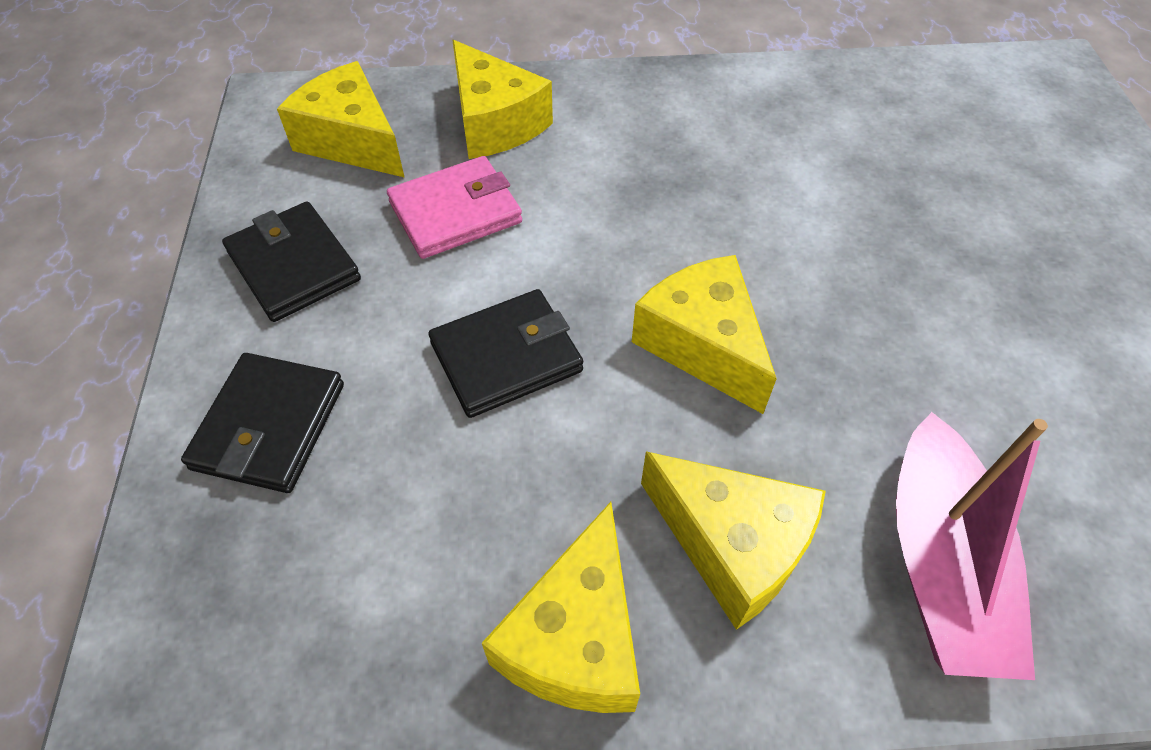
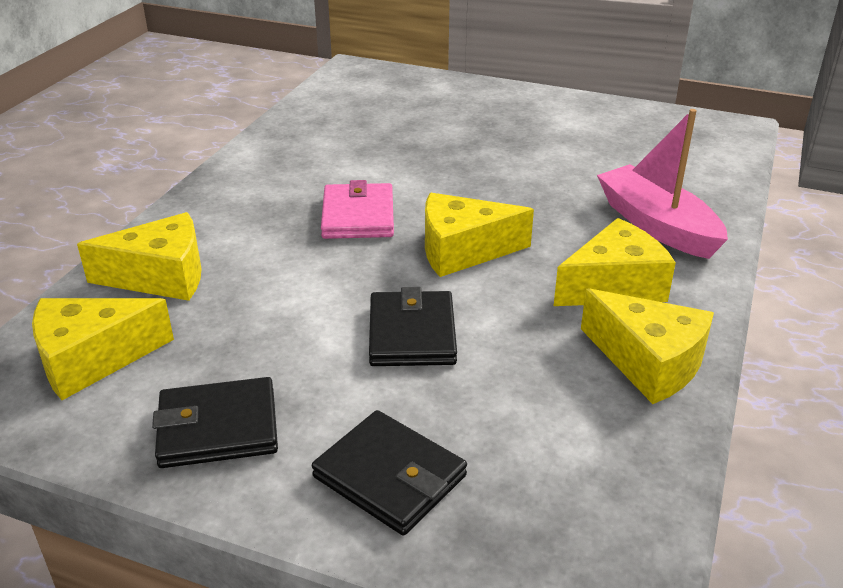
camera: 65 degrees left, 20 degrees down
(455, 212) = (243, 322): pink wallet -> pink wallet (358, 216)
(939, 563) = (657, 225): pink boat -> pink boat turned 150 degrees counterclockwise

